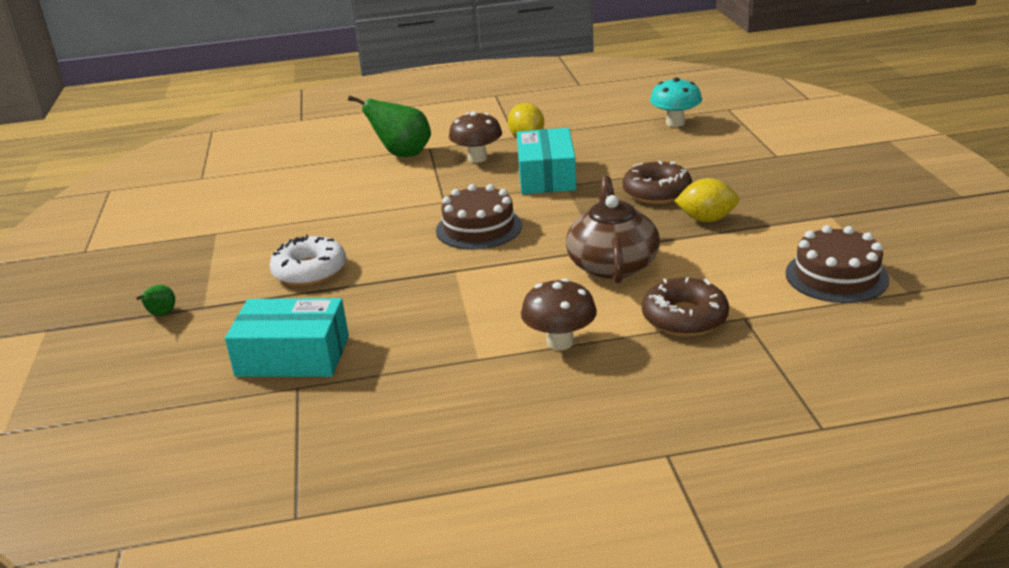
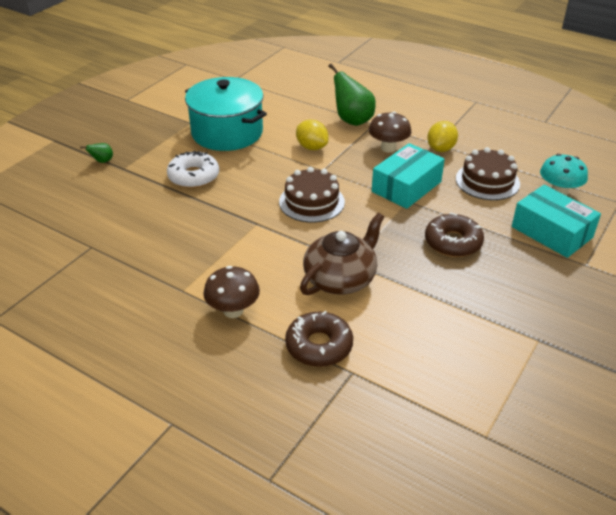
camera: 40 degrees right, 10 degrees up
(279, 221) = (227, 132): none -> turquoise pot
(293, 356) = (114, 226): turquoise box -> turquoise box (551, 232)
(706, 219) = (449, 284): yellow lemon -> yellow lemon (312, 147)
(836, 276) = (458, 388): brown cake -> brown cake (487, 181)

